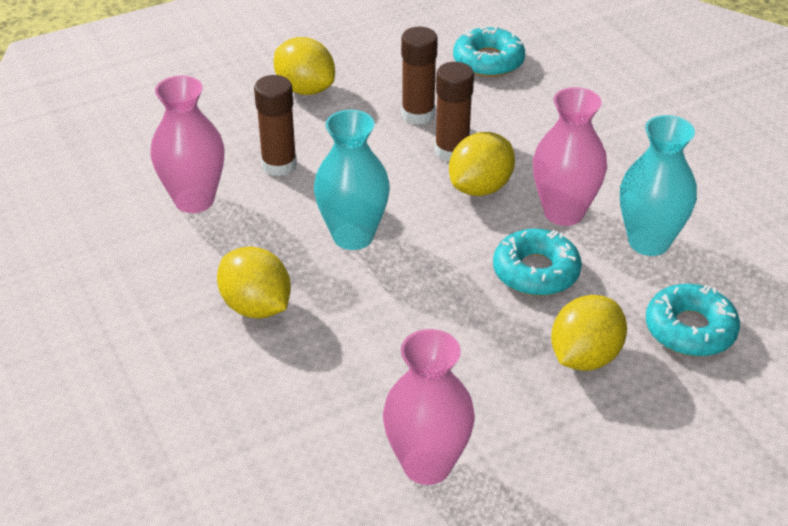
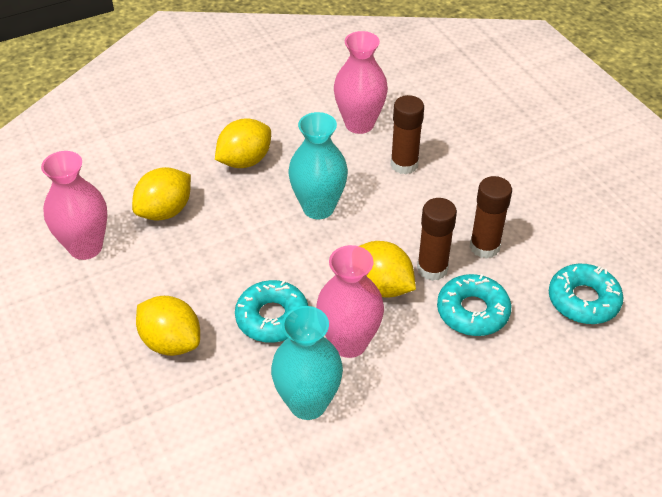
camera: 90 degrees right, 5 degrees up
(305, 89) = (511, 175): yellow lemon -> yellow lemon (165, 211)
(690, 329) = (193, 419): turquoise donut -> turquoise donut (472, 311)

